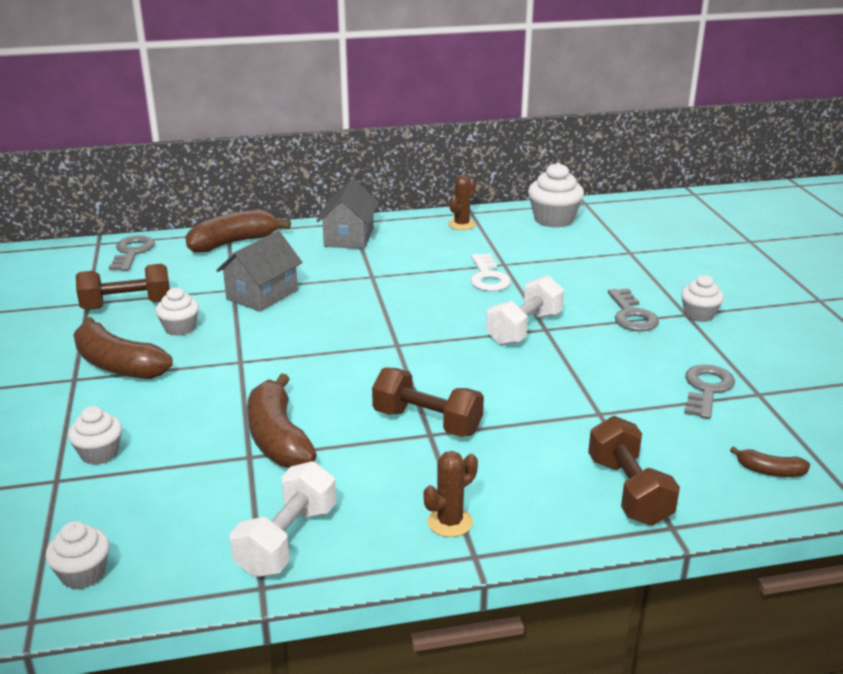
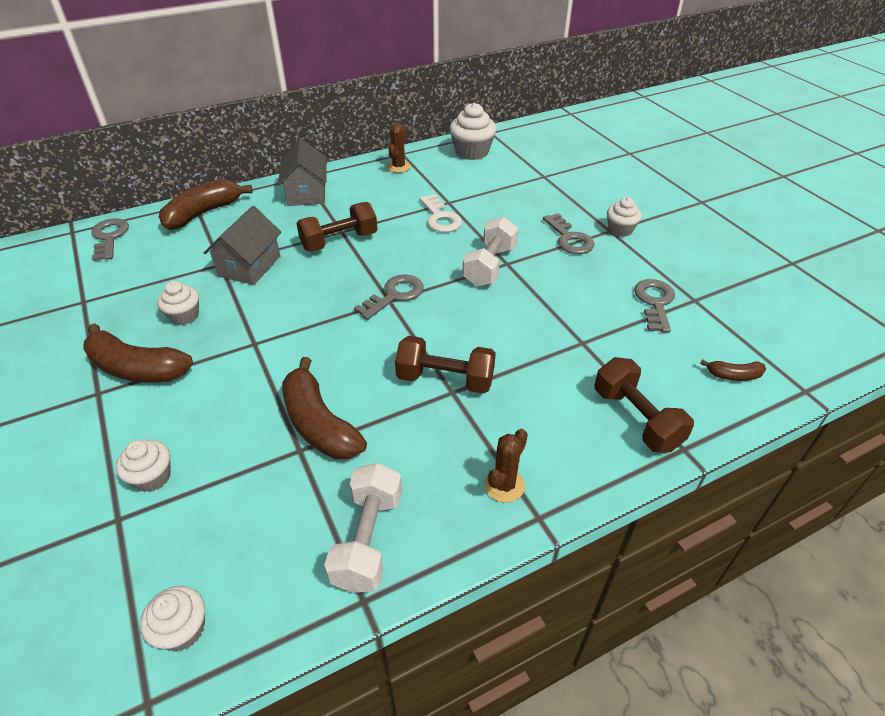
camera: 15 degrees left, 15 degrees up
(127, 305) = (123, 298): brown dumbbell -> brown dumbbell (339, 241)
(405, 341) = (394, 295): none -> grey key

